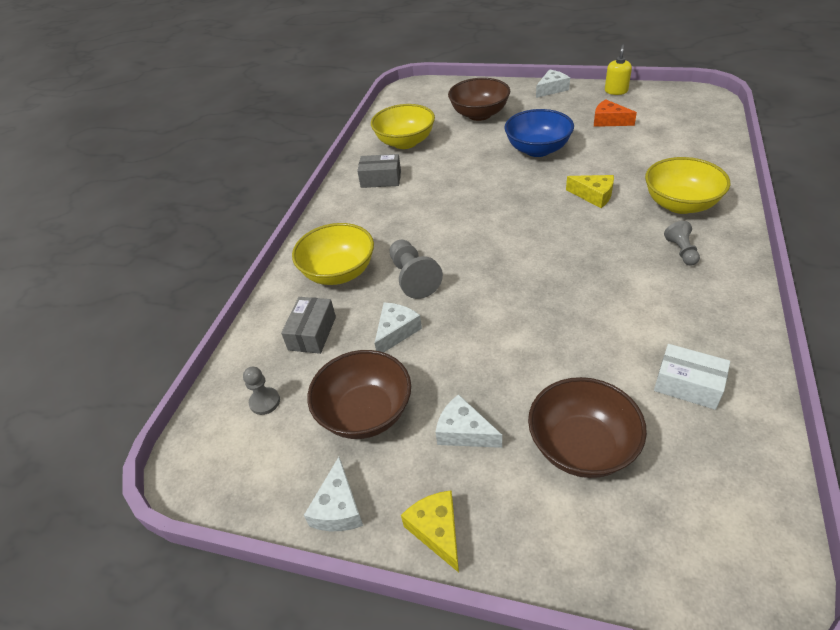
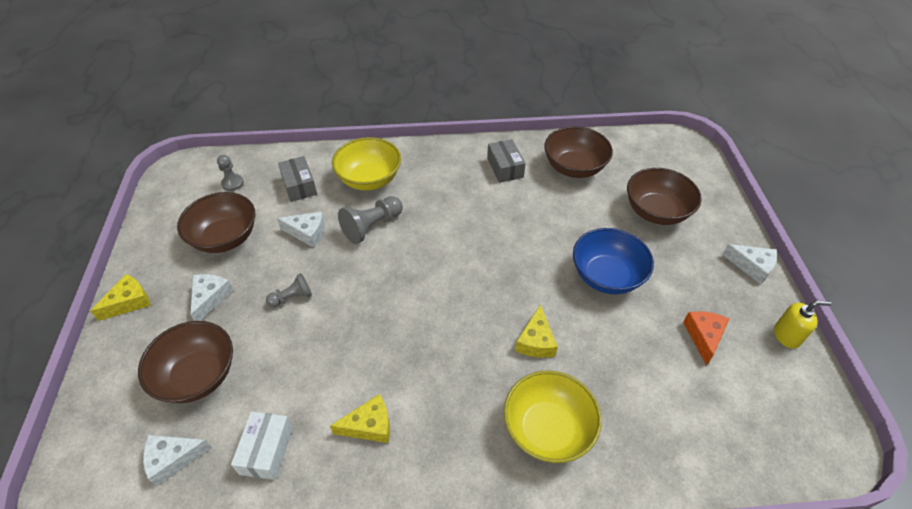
camera: 65 degrees right, 5 degrees up
(312, 333) = (299, 186): grey box -> grey box turned 75 degrees clockwise
(338, 508) = (148, 247): white cheese -> white cheese (173, 459)
(405, 142) = (574, 167): yellow bowl -> brown bowl
(666, 306) = (369, 425): none -> yellow cheese
(681, 251) = (459, 435): grey pawn -> grey pawn (292, 297)

